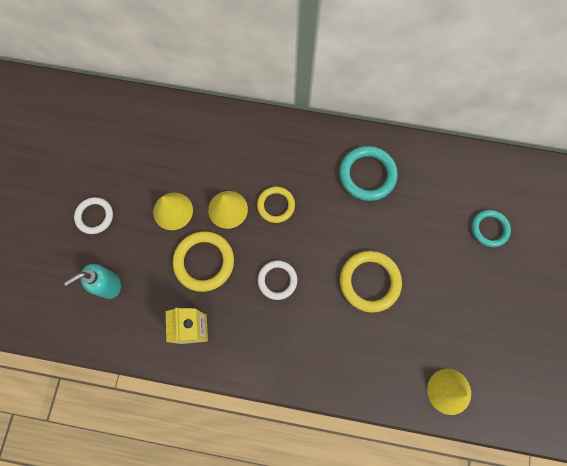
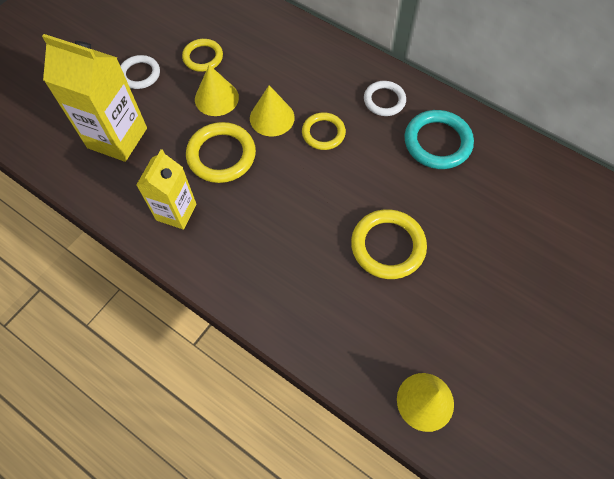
camera: 25 degrees right, 10 degrees down
(108, 285) = (117, 138): turquoise soap dispenser -> yellow carton
(141, 176) = (203, 57): none -> yellow ring
(277, 280) = (287, 203): white ring -> white ring (384, 100)
(489, 229) = (556, 250): turquoise ring -> none

